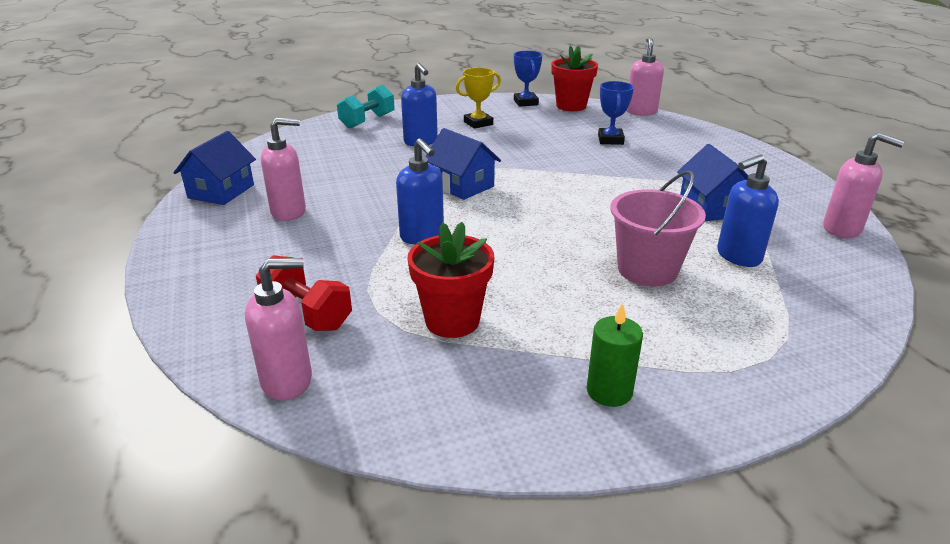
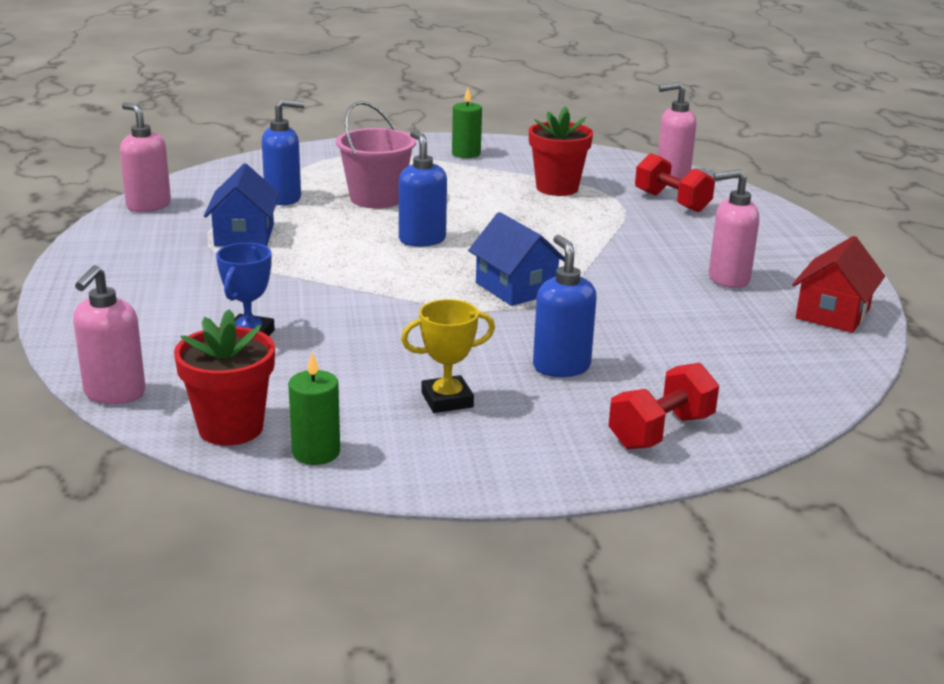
camera: 170 degrees left, 5 degrees down
(221, 191) = (833, 313): blue house -> red house
(367, 121) = (661, 431): turquoise dumbbell -> red dumbbell
(422, 236) = (574, 241): blue soap dispenser -> blue soap dispenser (422, 240)
(525, 102) = (316, 452): blue trophy -> green candle

